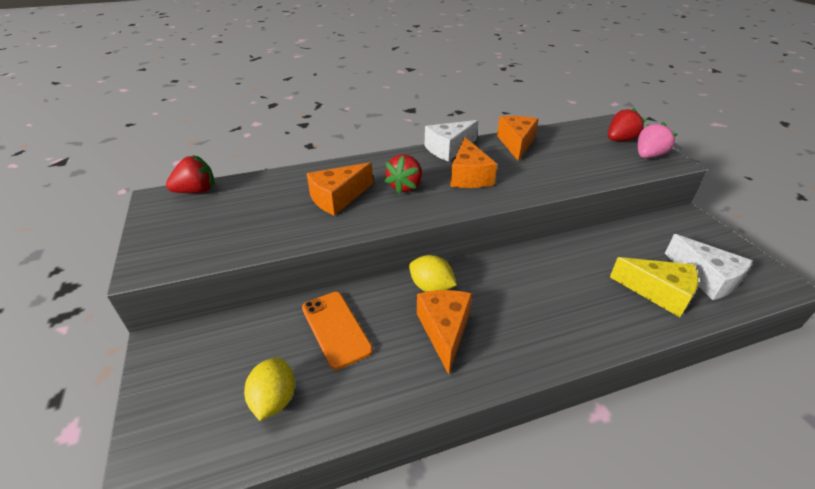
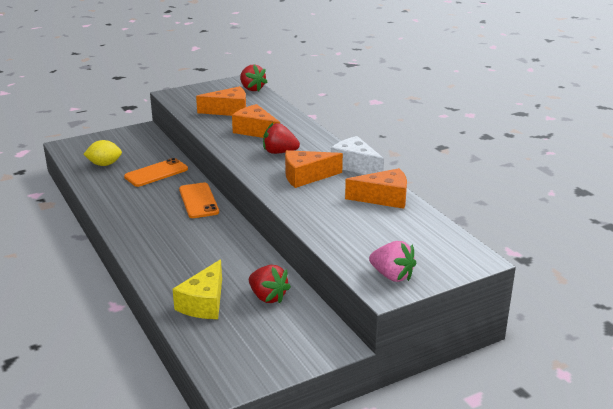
camera: 80 degrees right, 10 degrees down
(431, 287) = (198, 201): yellow lemon -> orange phone
(444, 330) = (156, 208): orange cheese -> orange cheese (229, 111)
(620, 140) = (427, 261): red strawberry -> red strawberry (268, 297)
(706, 278) = (229, 335): white cheese -> none

